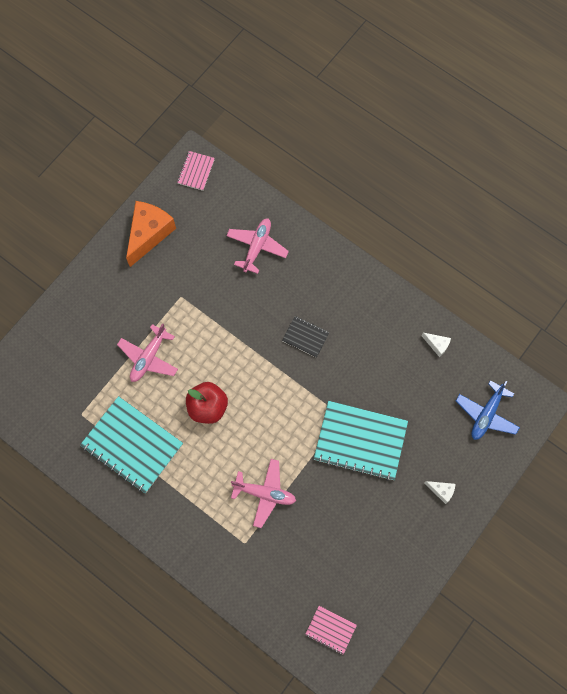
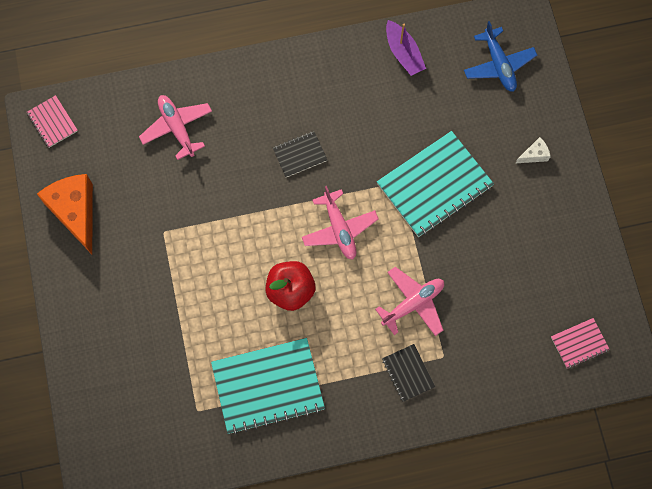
camera: 50 degrees left, 0 degrees up
(149, 357) = (196, 306): pink plane -> pink plane (339, 229)
(214, 528) = (408, 373): none -> black notebook
(437, 345) = (403, 53): white cheese -> purple boat

